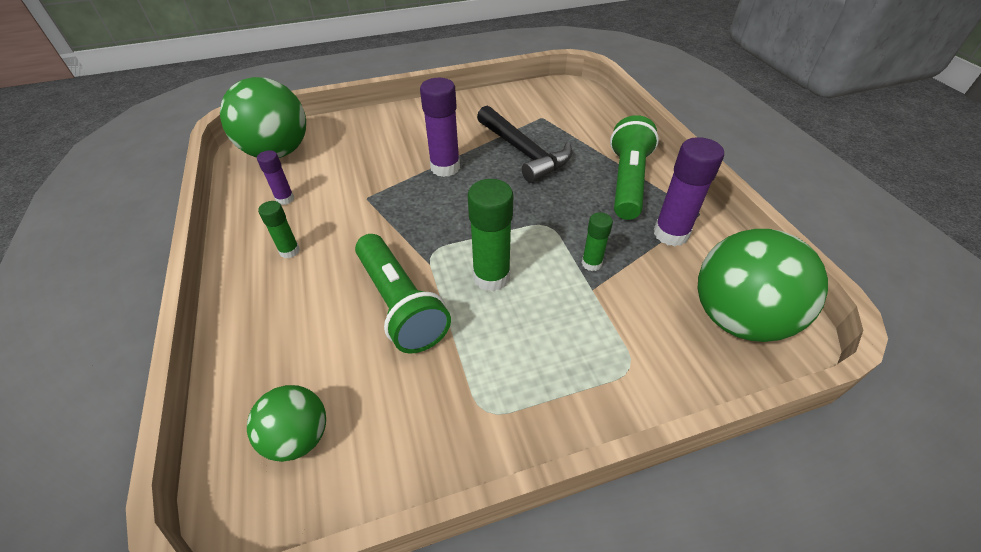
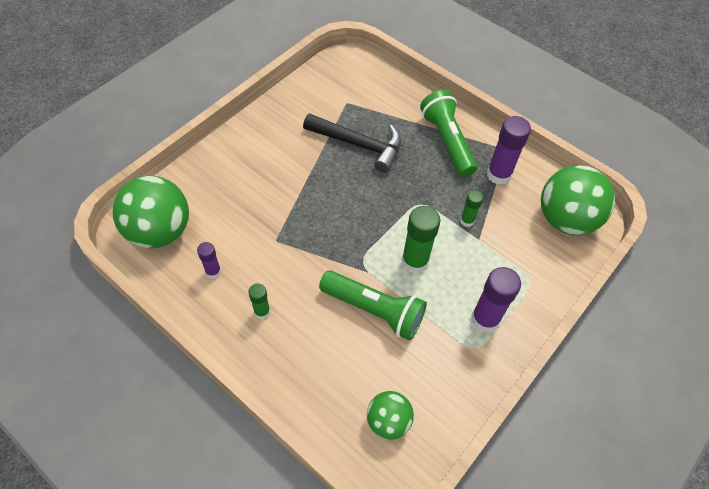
camera: 35 degrees left, 10 degrees up
(445, 167) = (312, 185): purple glue stick -> purple glue stick (485, 319)

